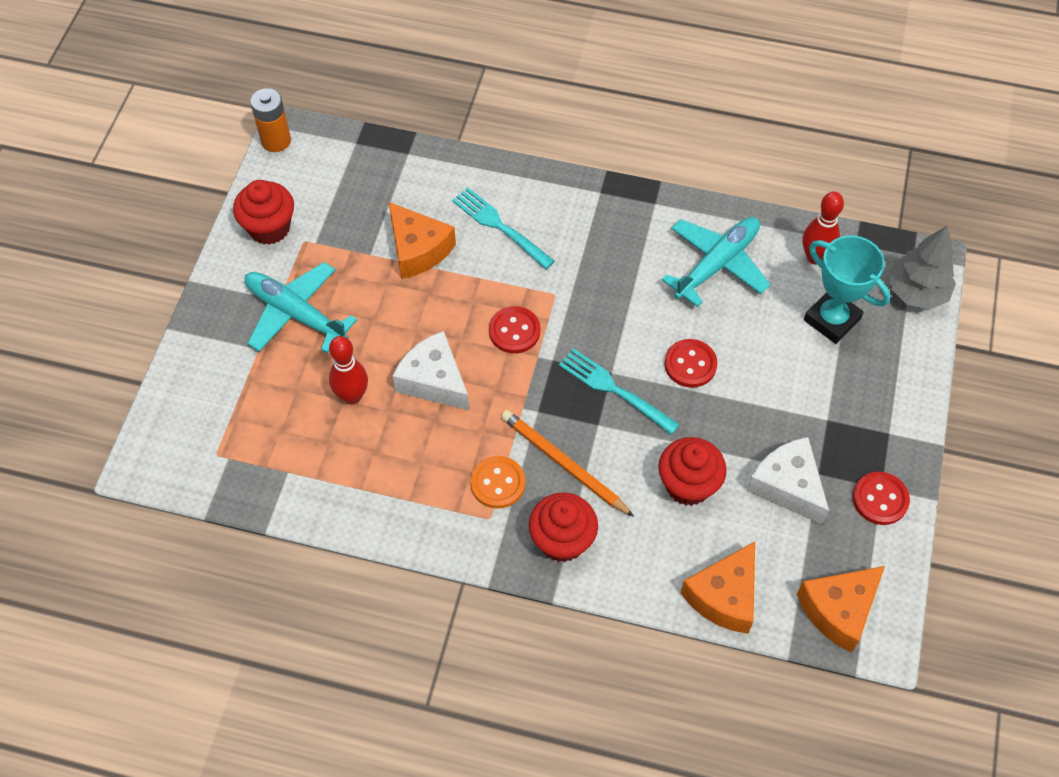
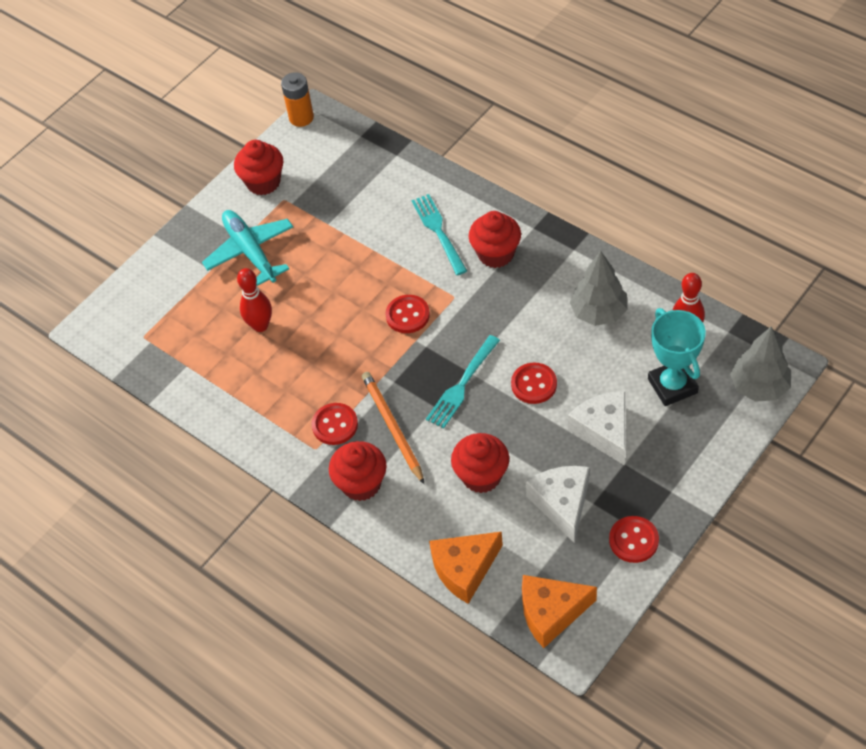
camera: 30 degrees right, 5 degrees down
(418, 249) = (366, 231): orange cheese -> none
(433, 380) = (326, 333): white cheese -> white cheese (603, 431)
(498, 483) = (335, 425): orange button -> red button
(575, 233) = (496, 254): none -> red cupcake
(614, 390) = (462, 384): turquoise fork -> turquoise fork turned 120 degrees counterclockwise
(716, 264) = (598, 312): turquoise plane -> grey tree

